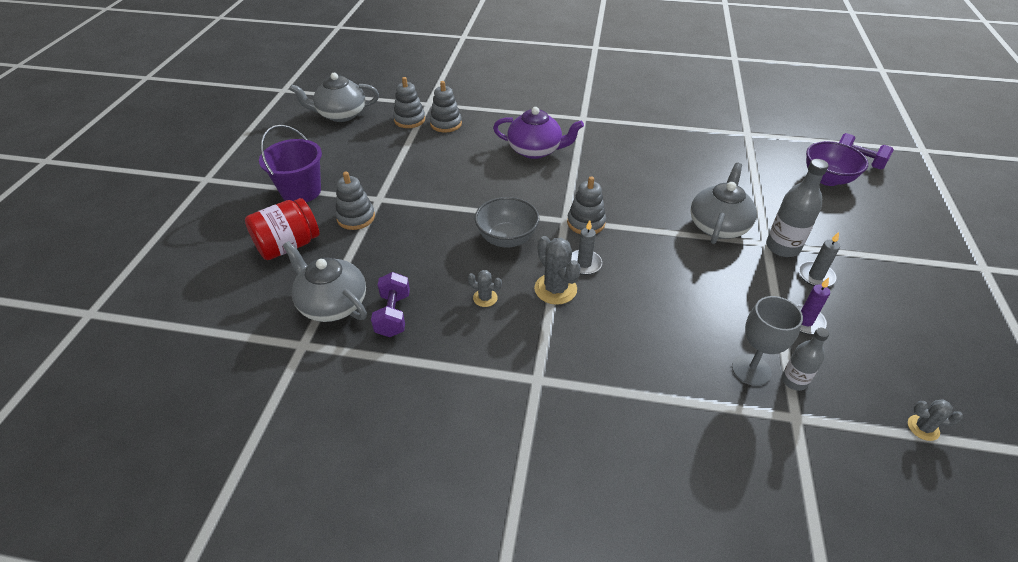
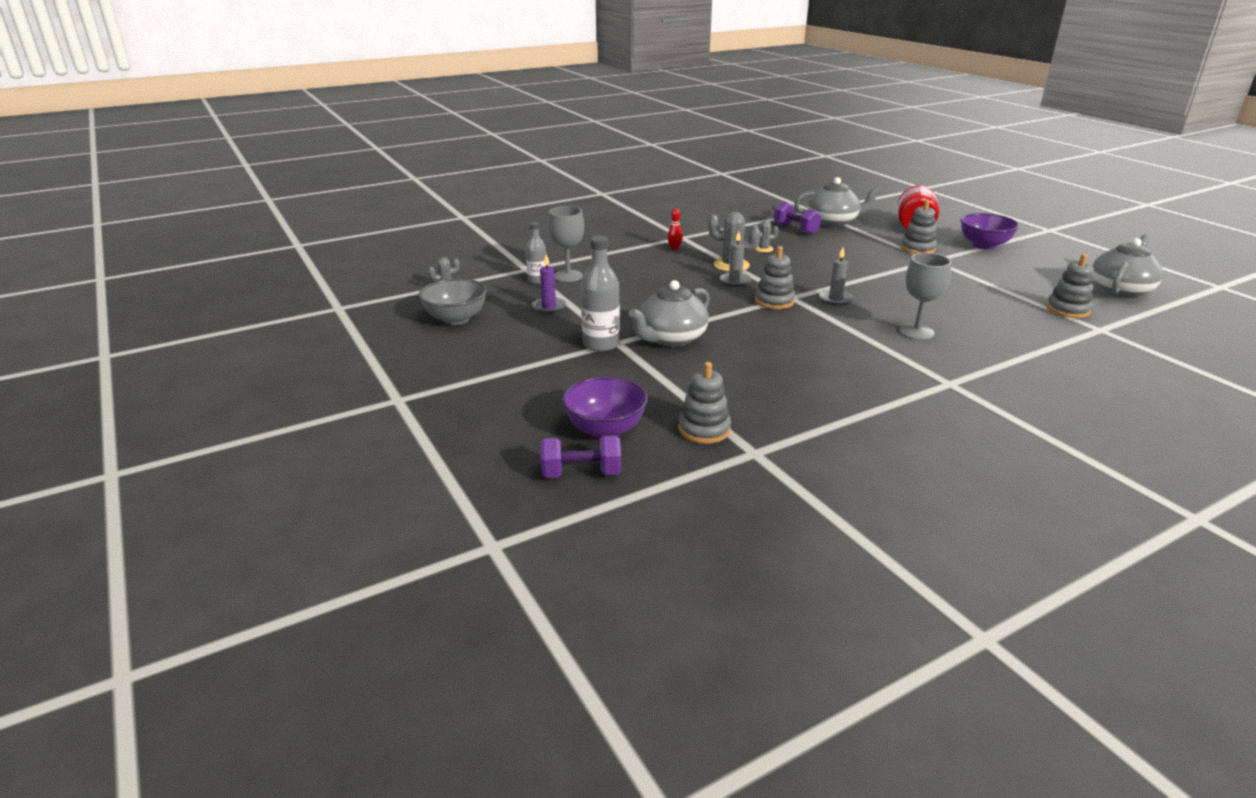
camera: 140 degrees right, 15 degrees down
(301, 191) = (984, 245): purple bucket -> purple bowl
(446, 124) = (1035, 320): grey stacking toy -> grey stacking toy (704, 429)
(507, 239) = (807, 274): grey bowl -> grey bowl (456, 319)
(535, 150) = (916, 332): purple teapot -> grey goblet
(575, 357) = (674, 248): none -> red bowling pin
(718, 226) = (671, 339): grey teapot -> grey teapot turned 60 degrees clockwise
(815, 276) = (558, 335): grey candle -> grey candle (835, 299)

